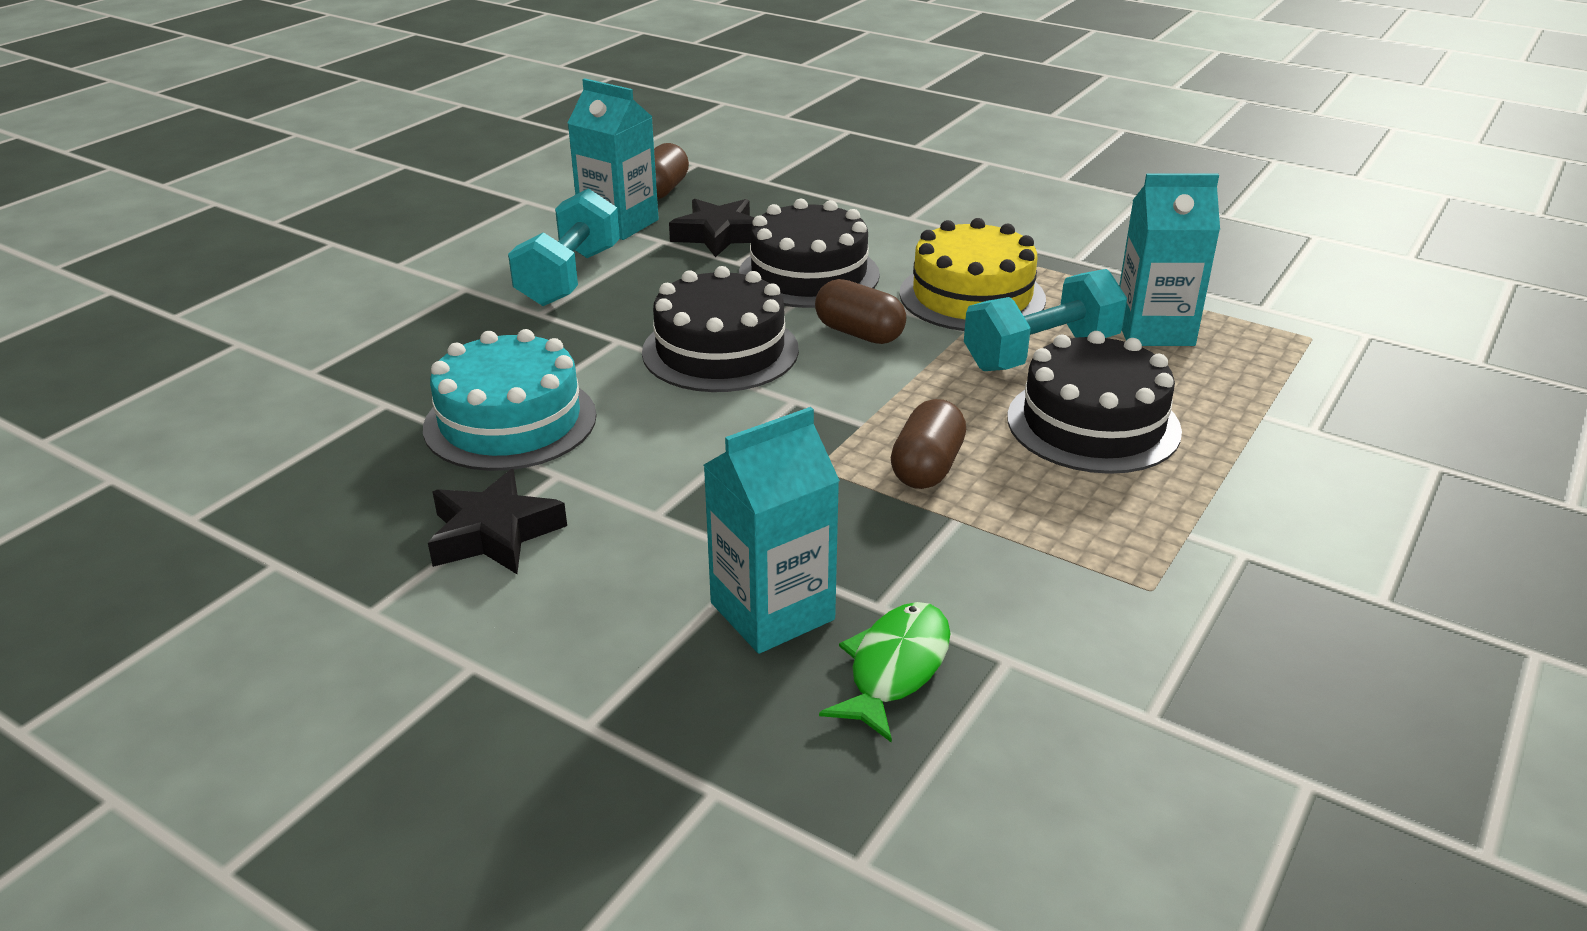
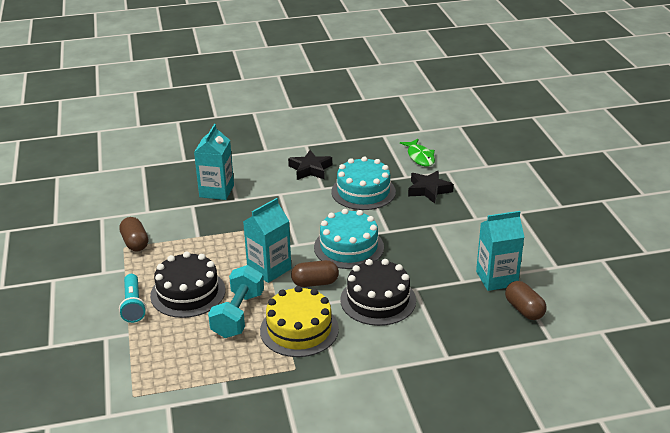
camera: 135 degrees right, 0 degrees up
(570, 277) = (455, 243): turquoise dumbbell -> none
(718, 235) = (449, 298): black star -> black star (429, 190)
(720, 351) = (349, 247): black cake -> turquoise cake
(895, 668) = (172, 196): green fish -> green fish (420, 157)
(927, 467) = (224, 246): brown capsule -> brown capsule (135, 243)
(1154, 330) = (205, 357): turquoise carton -> turquoise carton (269, 269)
(1220, 455) = (133, 305): none -> turquoise flashlight

